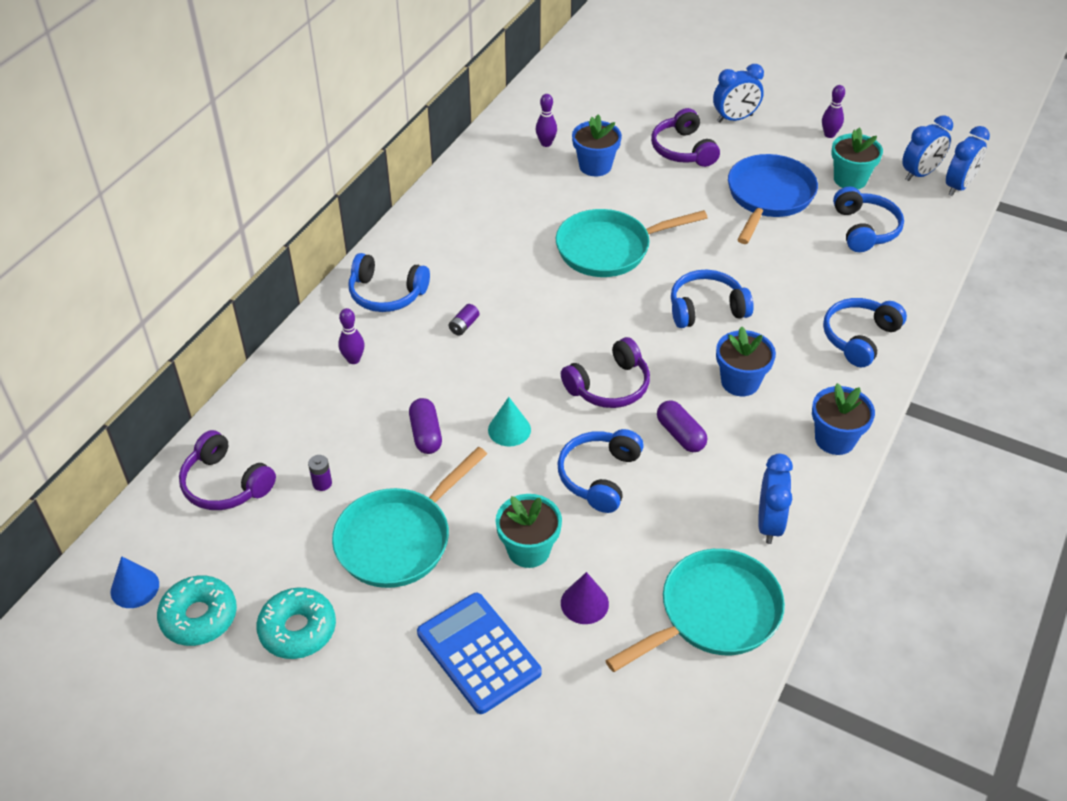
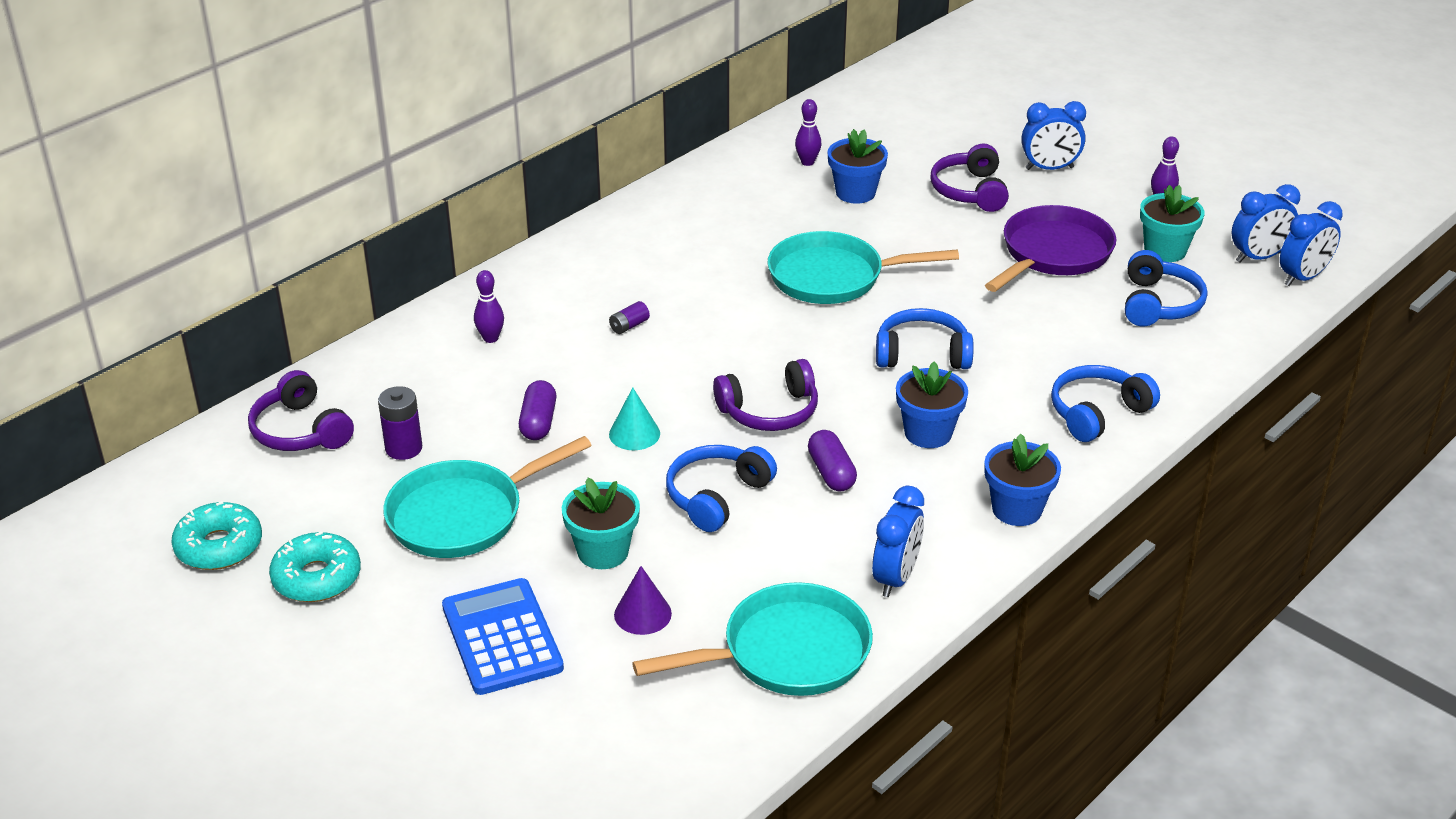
camera: 15 degrees right, 10 degrees down
(135, 587) = (165, 507): blue cone -> none
(322, 483) = (404, 448): purple battery -> purple battery, size x1.64
(386, 294) = (556, 282): blue headphones -> none
(768, 197) = (1052, 254): blue pan -> purple pan

